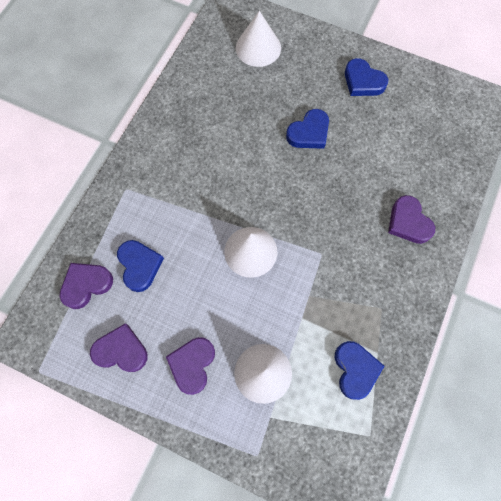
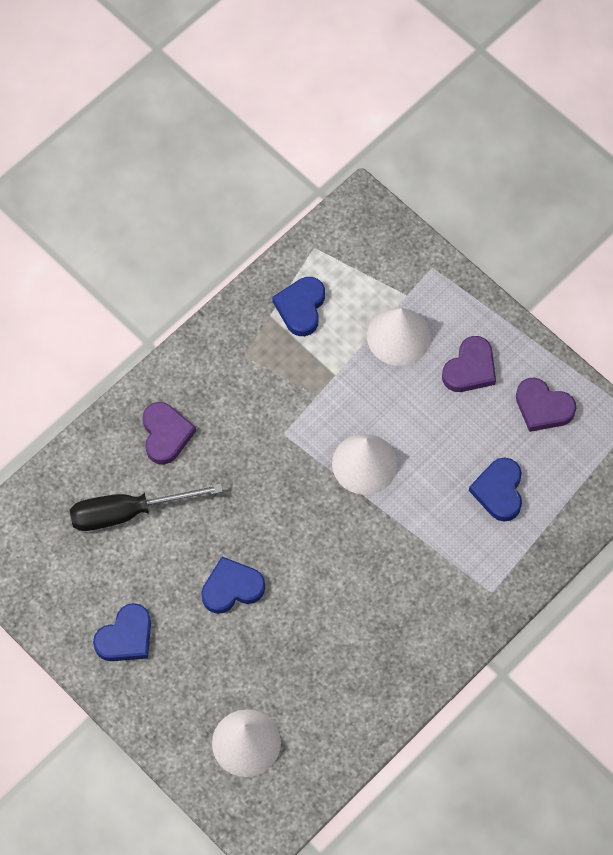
camera: 160 degrees left, 5 degrees down
(86, 285) = (566, 490): purple heart -> none
(363, 81) = (126, 637): blue heart -> blue heart turned 75 degrees clockwise
(405, 158) = (128, 512): none -> black screwdriver

